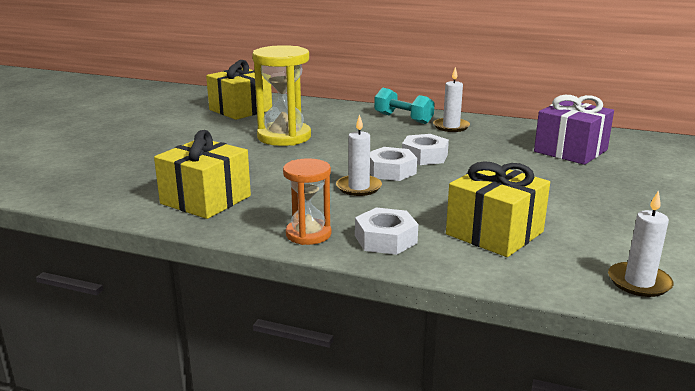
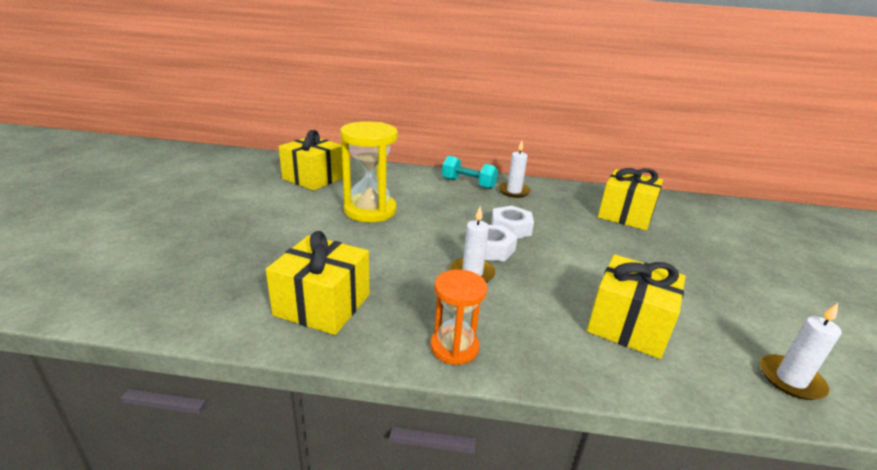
camera: 15 degrees left, 5 degrees up
(385, 239) = (534, 346): white nut -> none
(570, 151) = (625, 215): purple gift -> yellow gift

